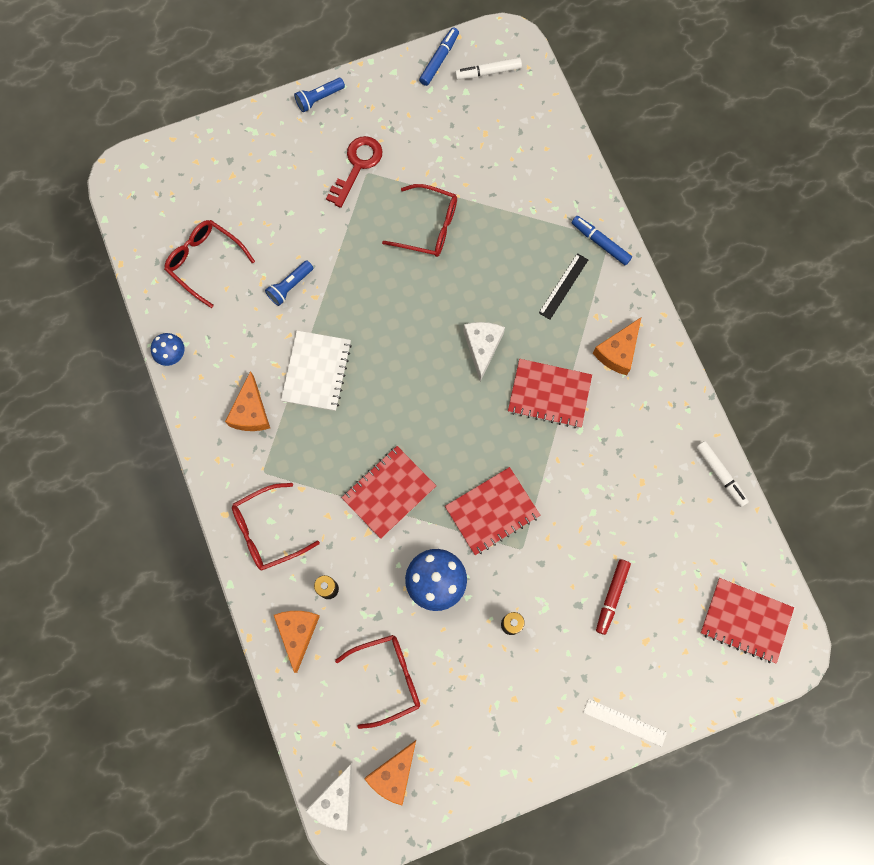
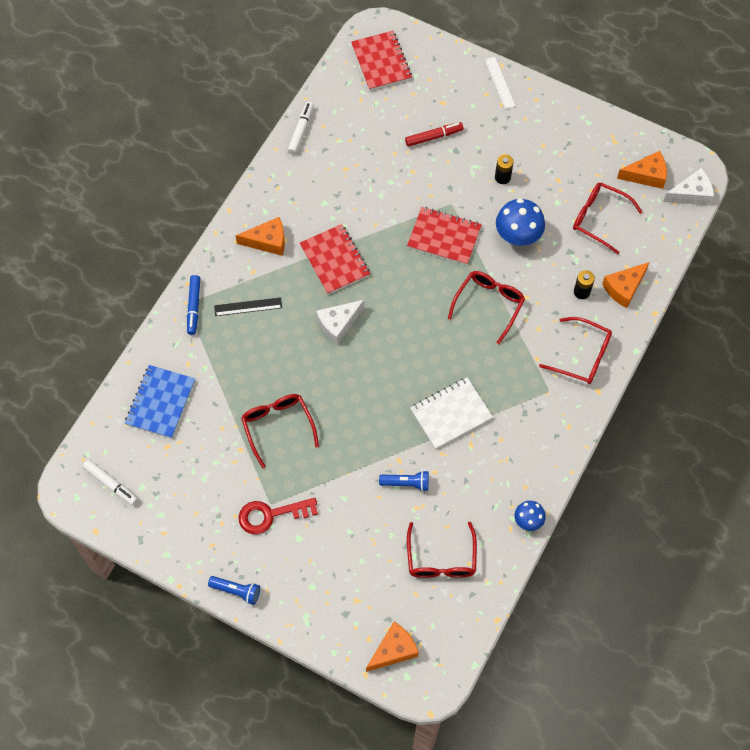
camera: 130 degrees left, 10 degrees down
(251, 411) = (517, 432): orange cheese -> orange cheese (393, 650)
(389, 492) = (489, 304): red notebook -> red glasses
(439, 60) = (128, 528): blue marker -> none
(529, 155) = (160, 402): none -> blue notebook

